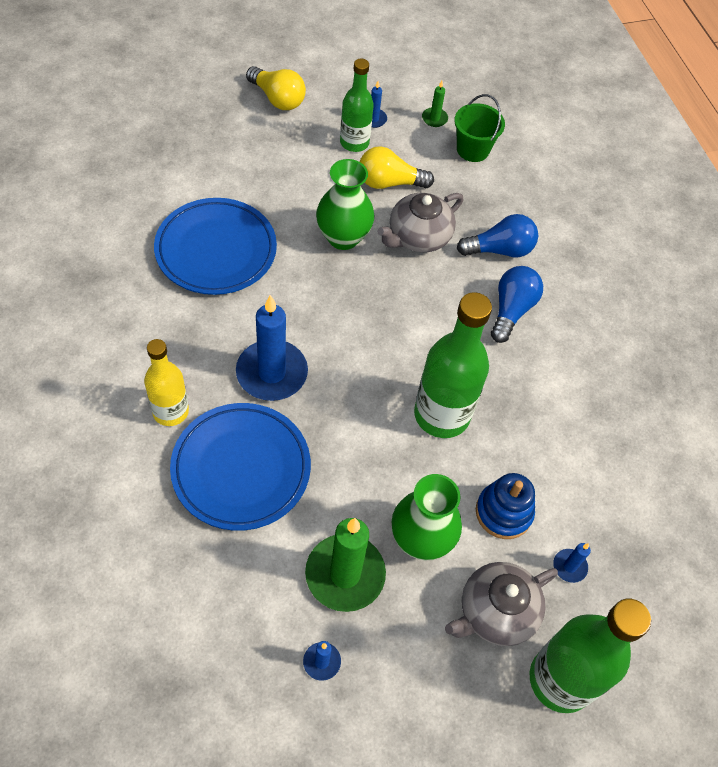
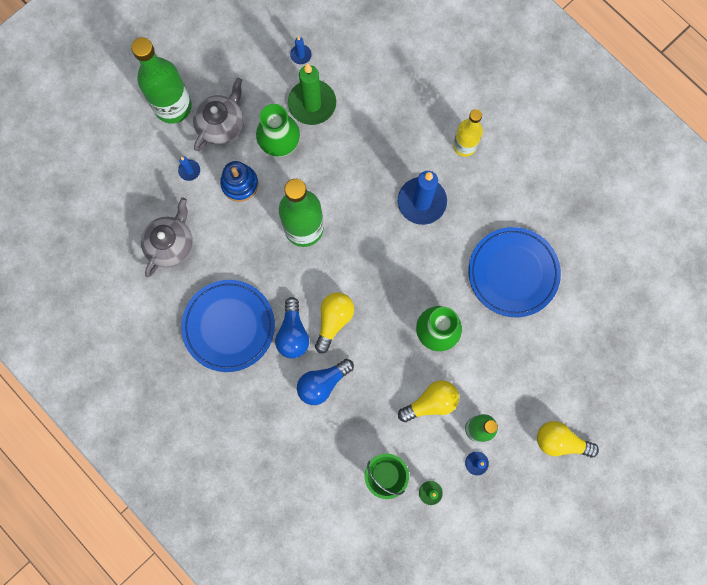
camera: 160 degrees right, 20 degrees up
(241, 469) = (402, 133): blue plate -> blue plate (229, 326)
(418, 237) = (385, 362): grey teapot -> grey teapot (171, 244)
(456, 301) = (333, 320): none -> yellow light bulb

